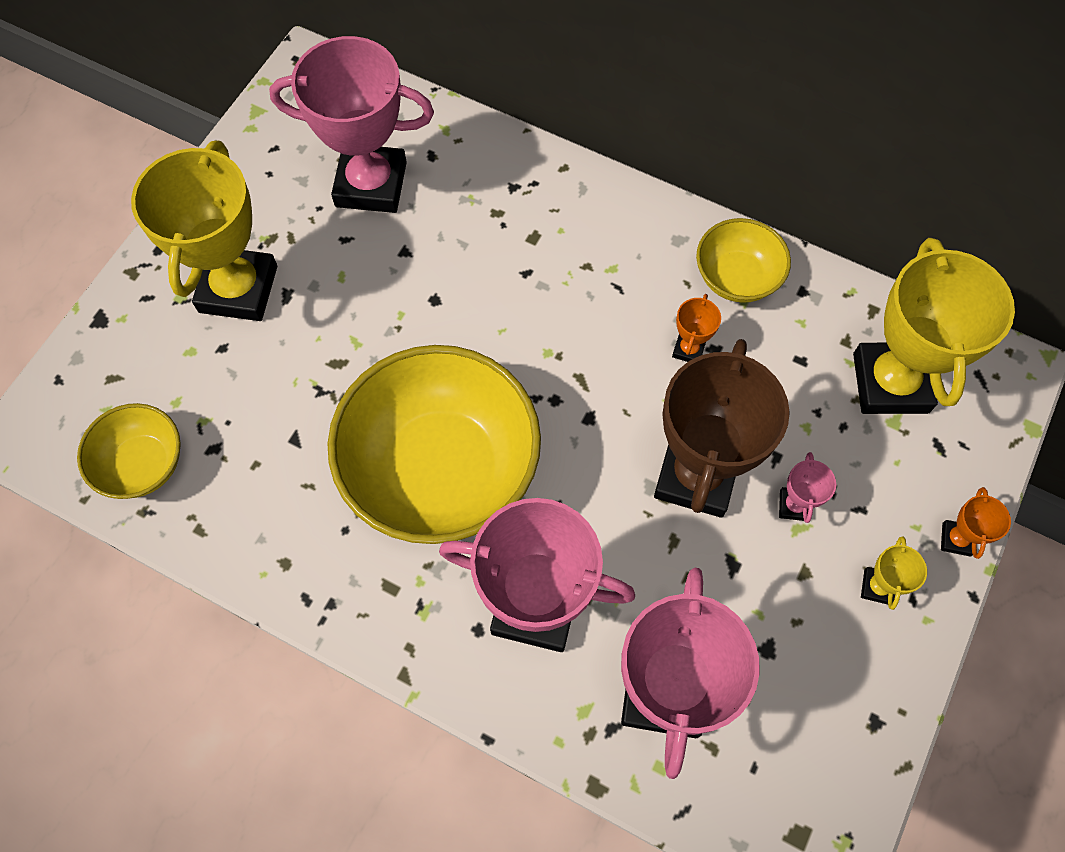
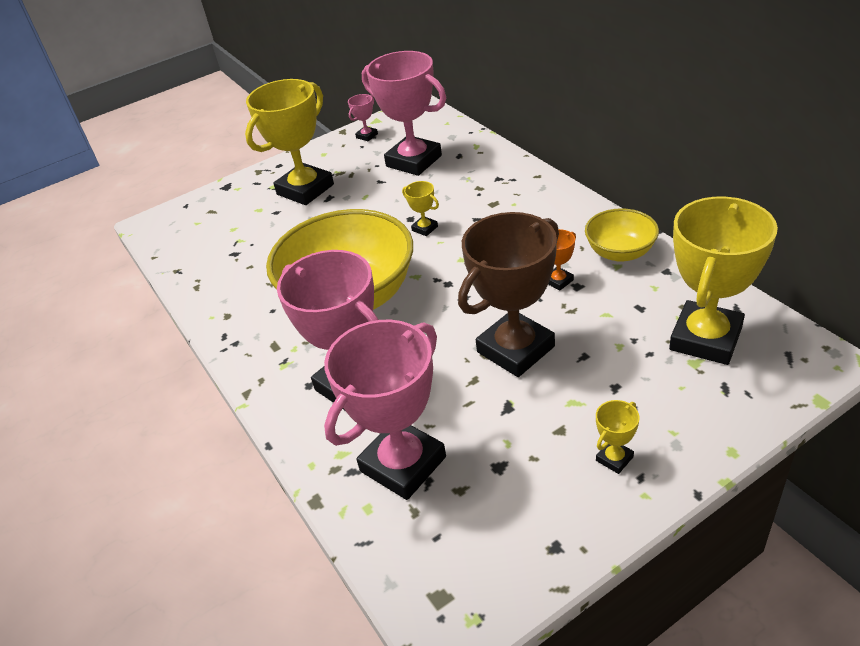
camera: 35 degrees right, 25 degrees down
(143, 464) = (194, 250): yellow bowl -> none
(467, 312) = (425, 228): none -> yellow trophy
(794, 505) = (578, 387): pink trophy -> pink trophy (367, 136)
(956, 539) = (704, 451): orange trophy -> none

